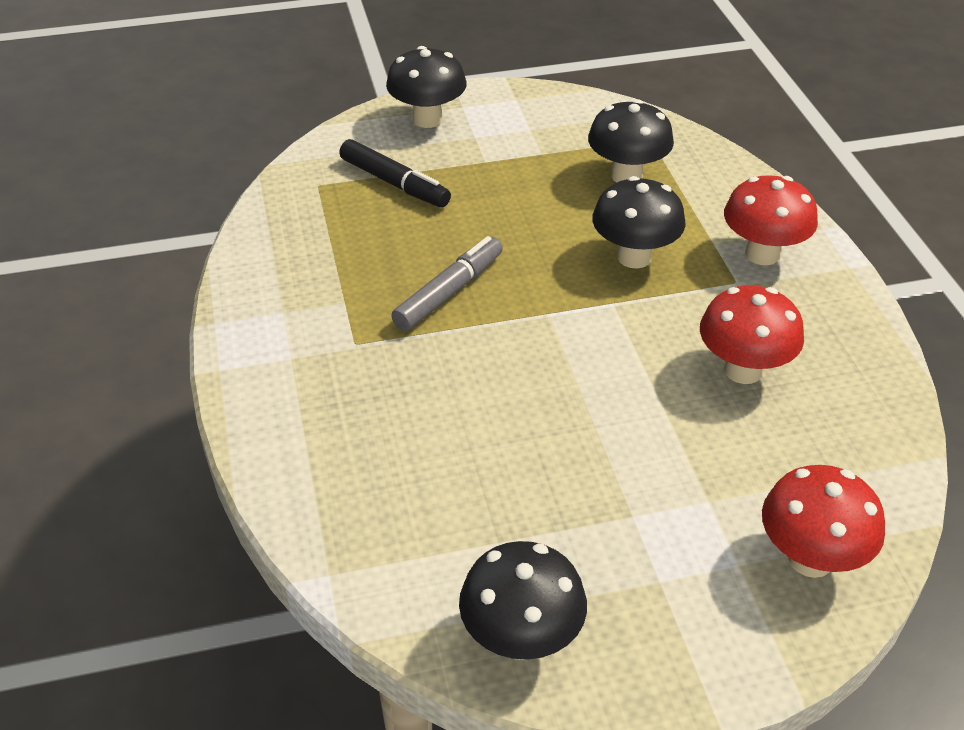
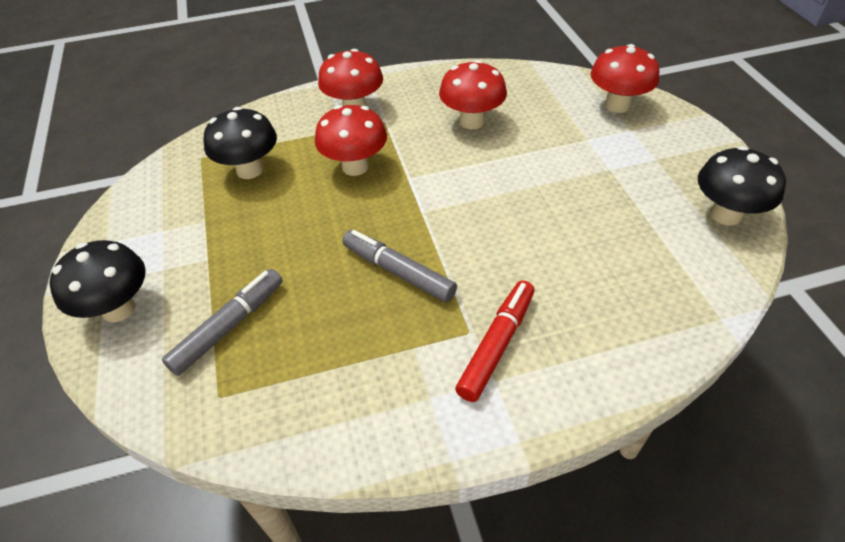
camera: 90 degrees left, 5 degrees up
(334, 362) = (496, 345): none -> red marker
(395, 183) = (229, 326): black marker -> grey marker
(634, 257) = (355, 167): black mushroom -> red mushroom

